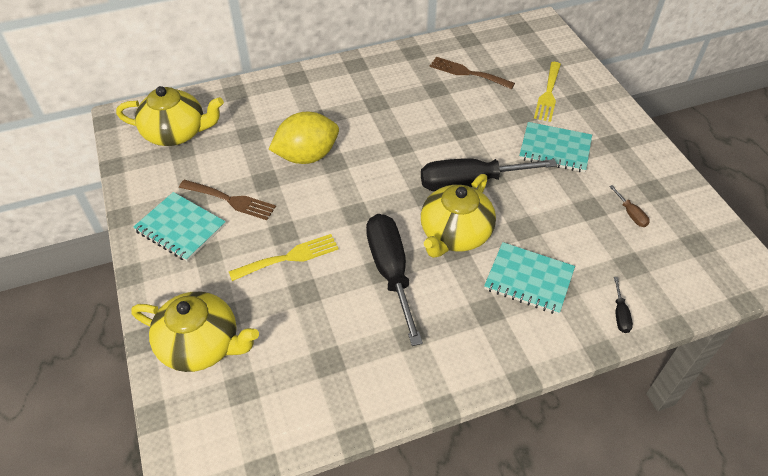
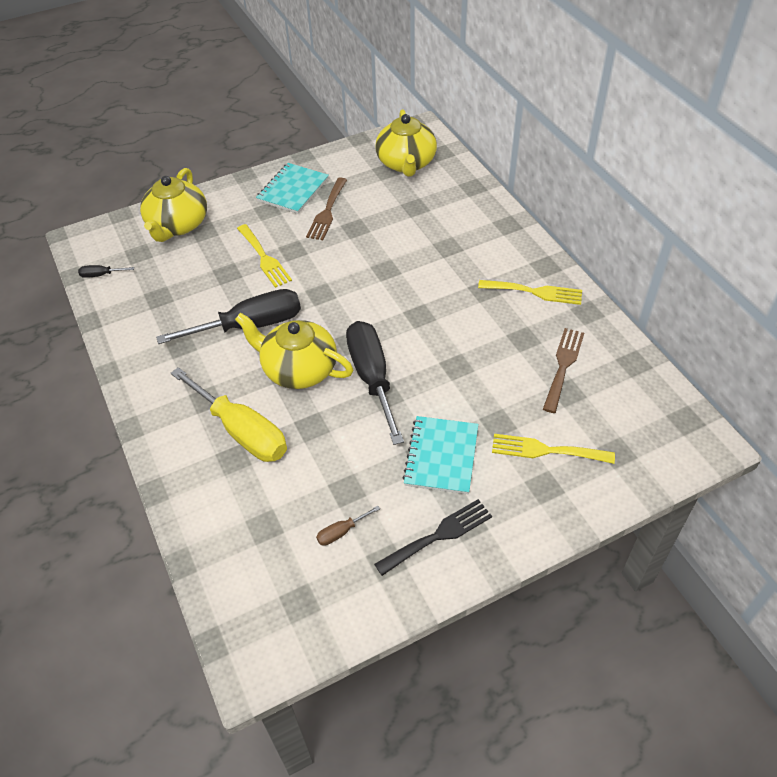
camera: 85 degrees right, 0 degrees up
(307, 156) = (391, 250): yellow lemon -> none
(385, 75) = (535, 292): none -> yellow fork
(528, 280) = (242, 431): turquoise notebook -> yellow screwdriver
(620, 314) = (197, 511): black screwdriver -> black screwdriver (101, 275)
(627, 158) = (439, 535): none -> black fork

